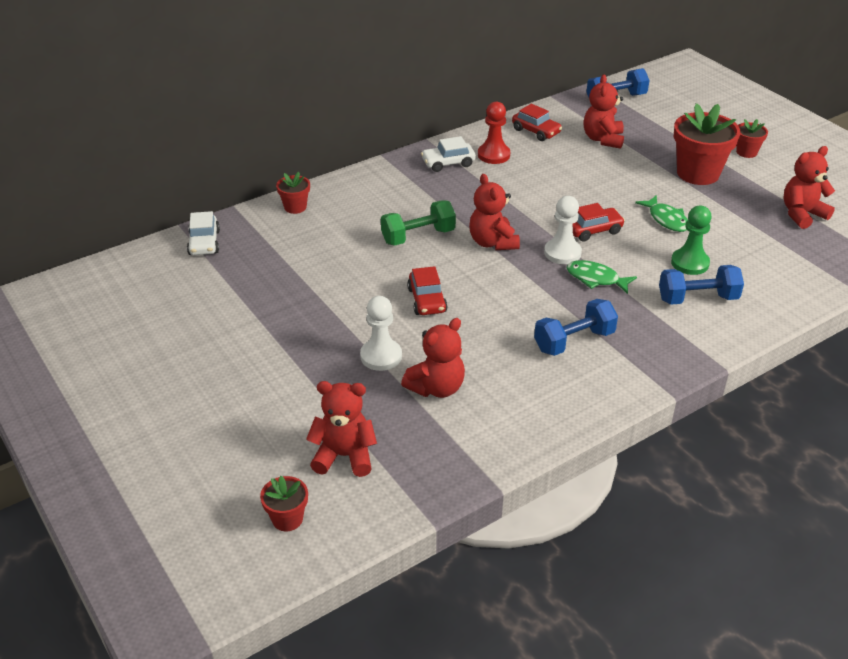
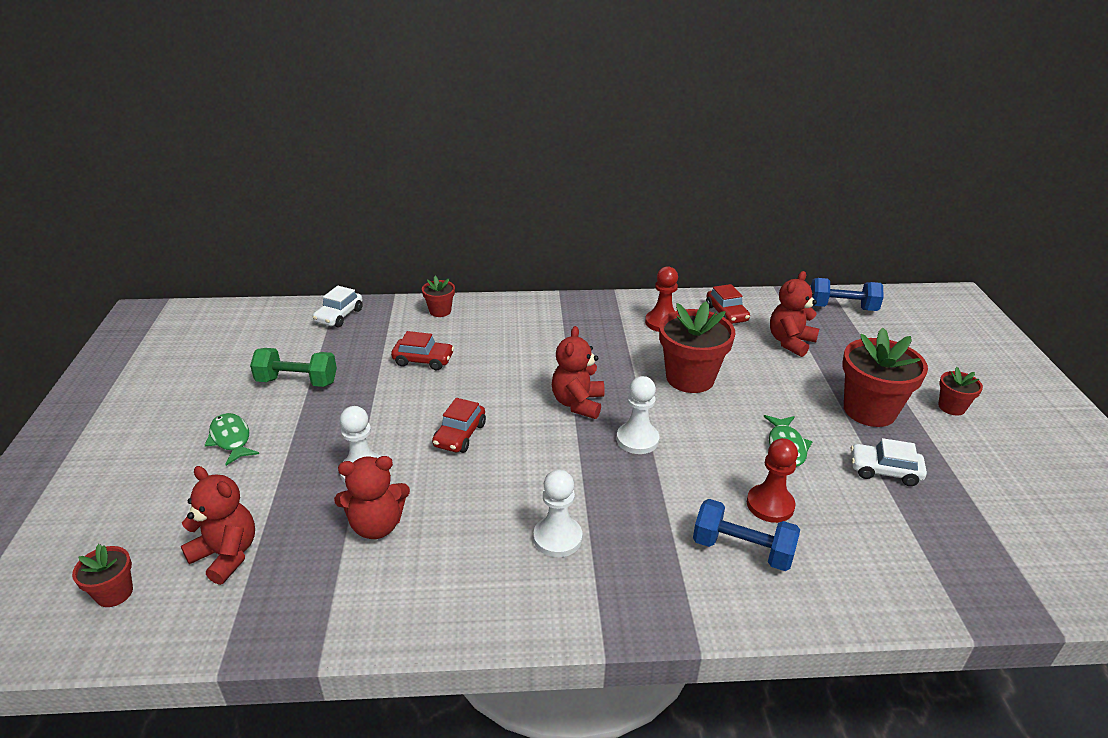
camera: 30 degrees right, 5 degrees down
(418, 236) = (515, 372): green dumbbell -> green dumbbell (297, 381)
(448, 163) = (611, 316): white car -> white car (884, 471)
(556, 193) = (690, 378): none -> red flower pot
(574, 341) = (557, 538): blue dumbbell -> white pawn
(593, 230) = (693, 428): red car -> red car (423, 360)
(596, 279) = (646, 480): green fish -> green fish (231, 439)
(690, 263) = (770, 505): green pawn -> red pawn
(802, 214) = (966, 502): red teddy bear -> none

